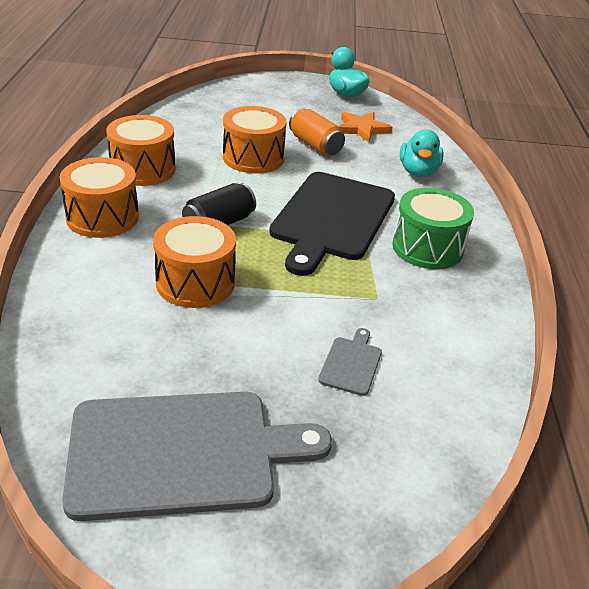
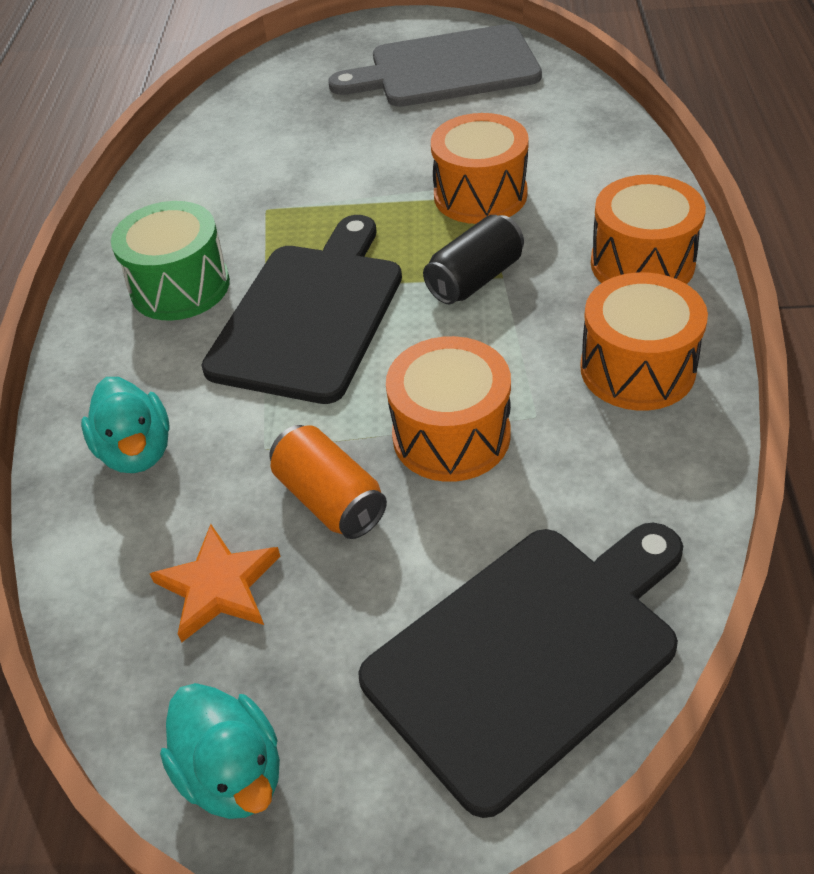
camera: 175 degrees left, 10 degrees up
(237, 102) = (529, 654): none -> black cutting board
(351, 364) = (305, 143): grey cutting board -> none
(418, 172) = (137, 451): turquoise duck -> turquoise duck turned 150 degrees clockwise

